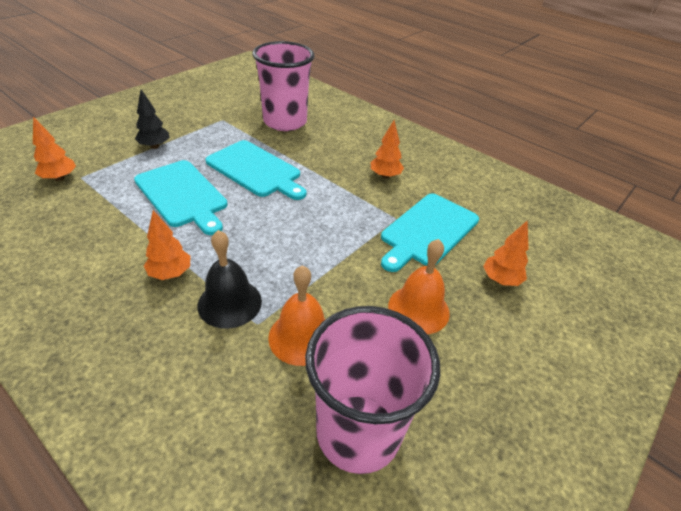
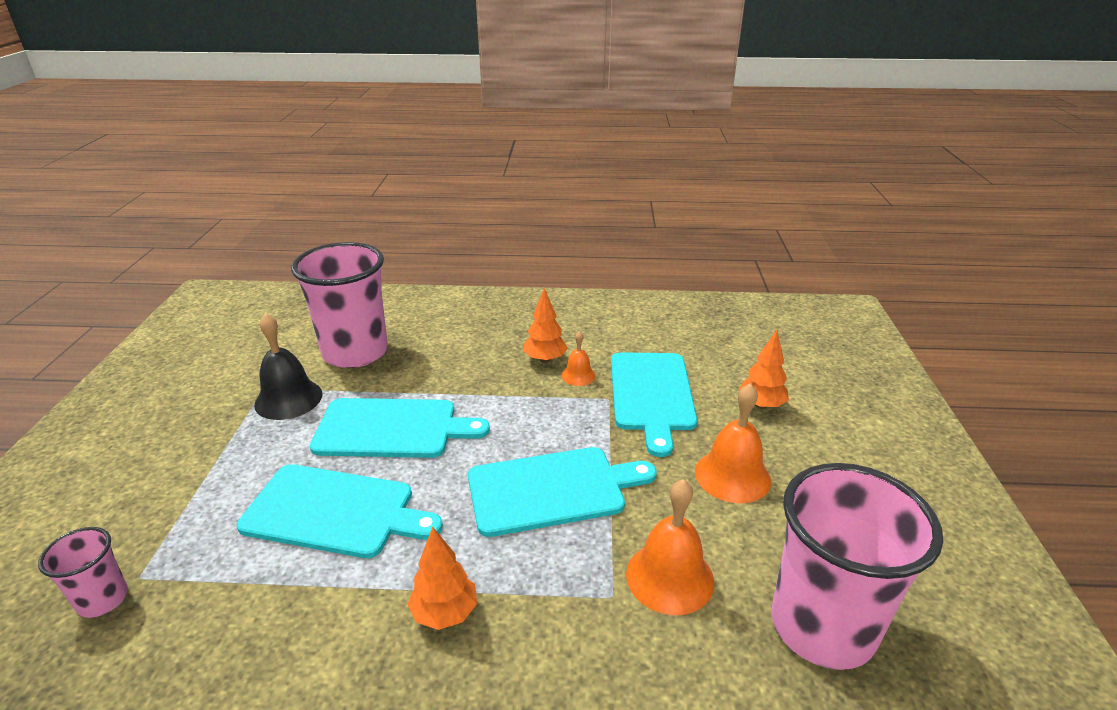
camera: 35 degrees left, 10 degrees down
(60, 178) = (103, 599): orange tree -> pink cup
(154, 146) = (207, 472): black tree -> none
(229, 303) = (556, 596): black bell -> black bell (288, 399)
(297, 248) = (552, 490): none -> turquoise cutting board
(394, 195) = (578, 375): none -> orange bell

